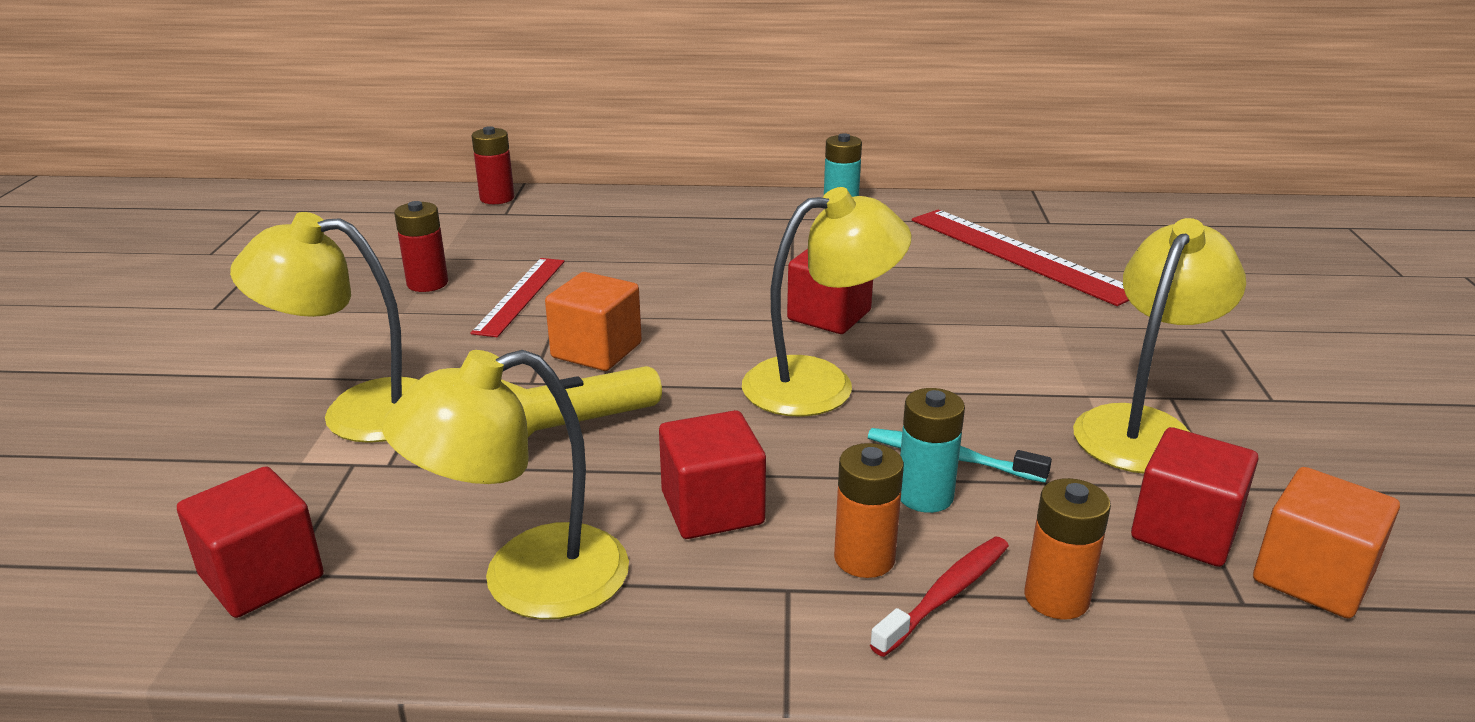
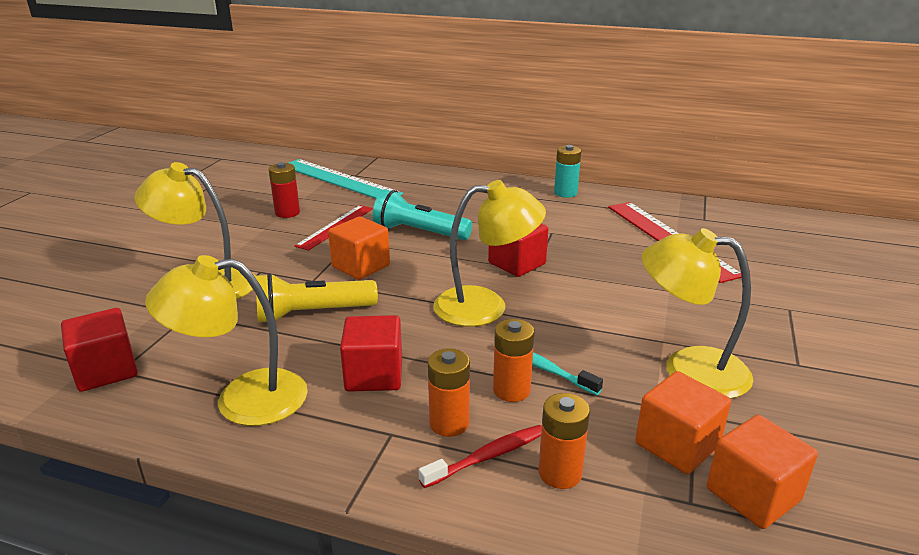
camera: 15 degrees right, 0 degrees up
(483, 223) = (339, 180): none -> turquoise ruler
(497, 198) = (355, 165): red battery -> none
(658, 288) = (419, 232): none -> turquoise flashlight
(925, 496) = (511, 390): turquoise battery -> orange battery
(1142, 427) = (688, 369): yellow lamp -> yellow lamp turned 120 degrees counterclockwise
(1184, 530) = (677, 445): red cube -> orange cube

